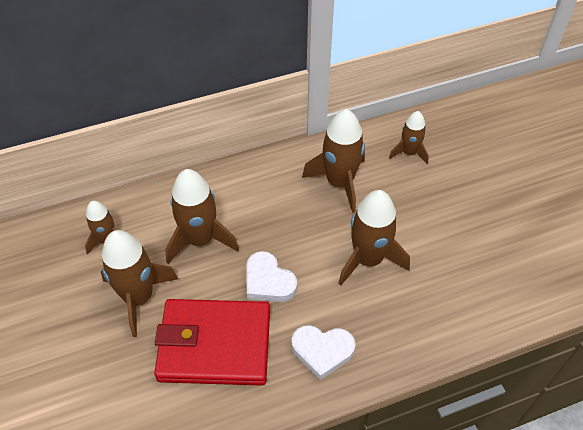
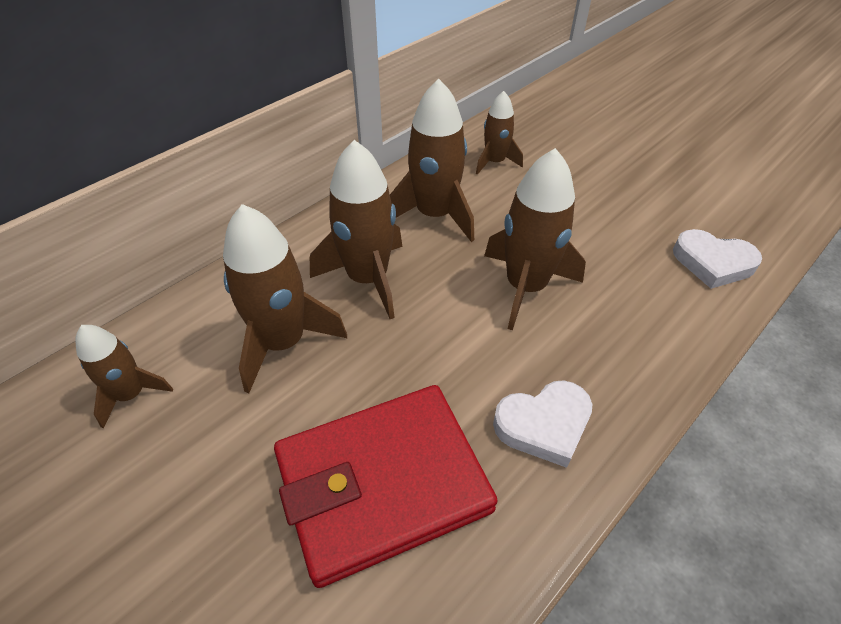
camera: 25 degrees left, 5 degrees down
(139, 297) = (222, 460): brown rocket -> brown rocket (368, 278)
(268, 281) = (412, 361): white heart -> white heart (713, 263)

